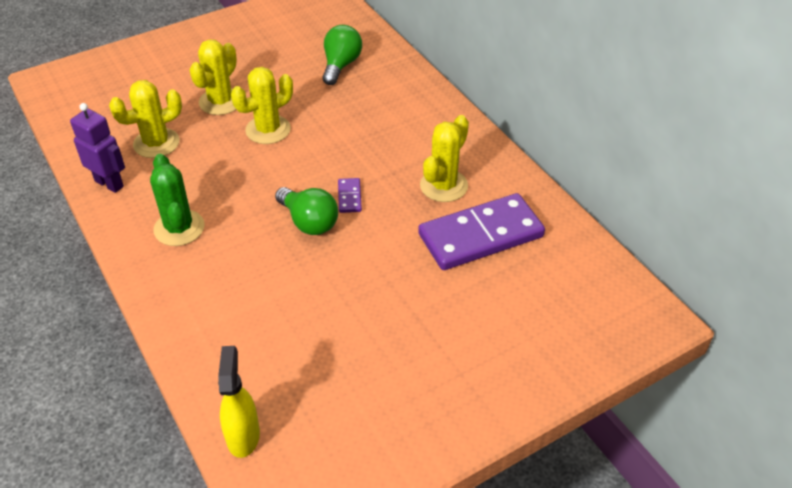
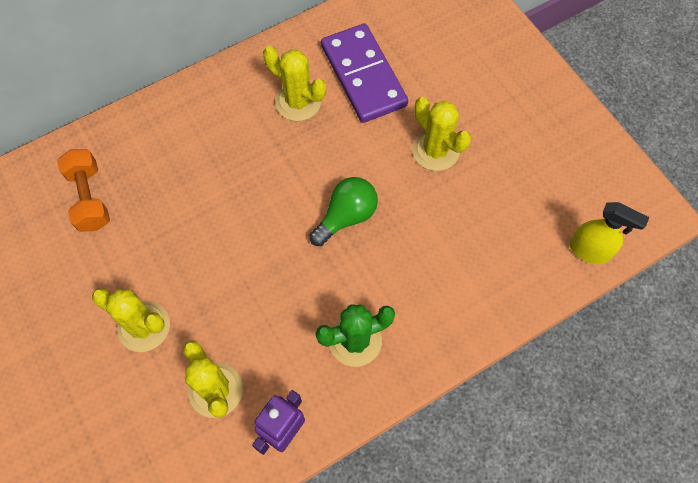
camera: 90 degrees left, 20 degrees up
(243, 435) = (589, 251): yellow spray bottle -> yellow spray bottle turned 150 degrees counterclockwise
(268, 130) = (201, 268): yellow cactus -> yellow cactus (435, 150)
(341, 65) = (89, 198): green light bulb -> orange dumbbell
(349, 197) = (311, 182): purple domino -> none

